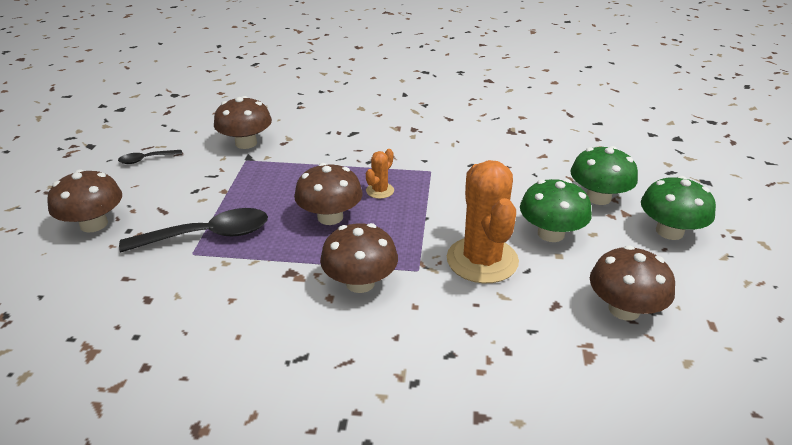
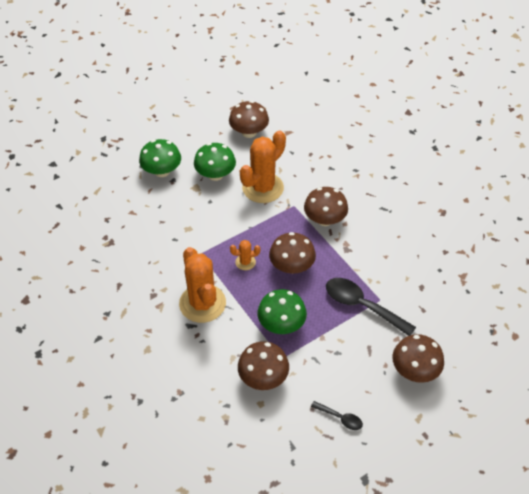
camera: 130 degrees left, 15 degrees up
(366, 147) = (202, 303): none -> orange cactus
(669, 231) = (171, 137): green mushroom -> green mushroom (281, 324)

